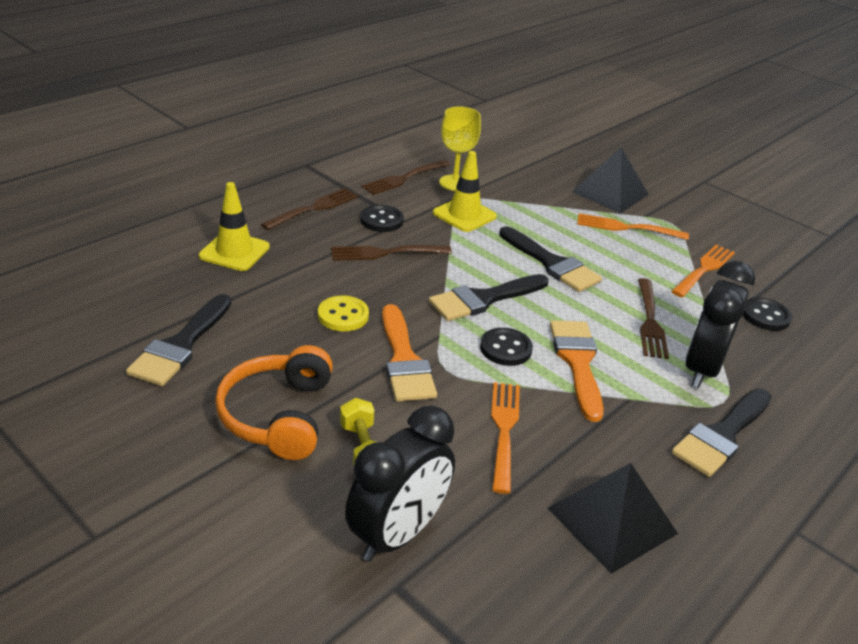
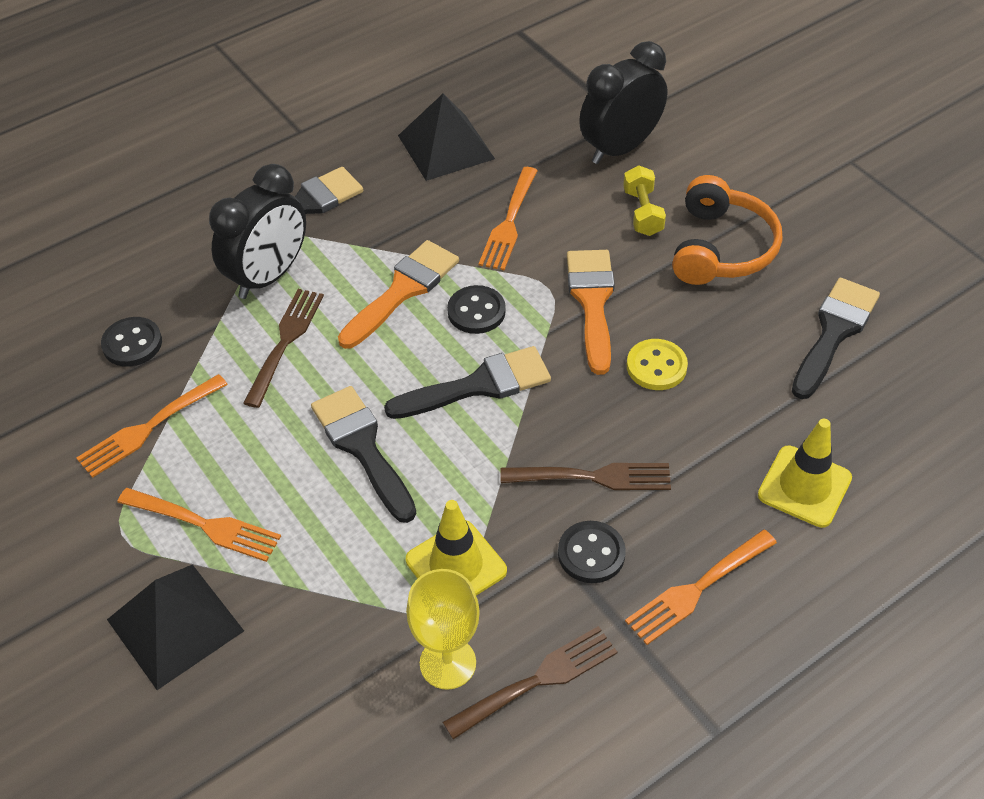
camera: 165 degrees left, 15 degrees up
(314, 208) = (697, 589): brown fork -> orange fork
(577, 362) = (403, 290): orange brush -> orange brush turned 150 degrees counterclockwise

